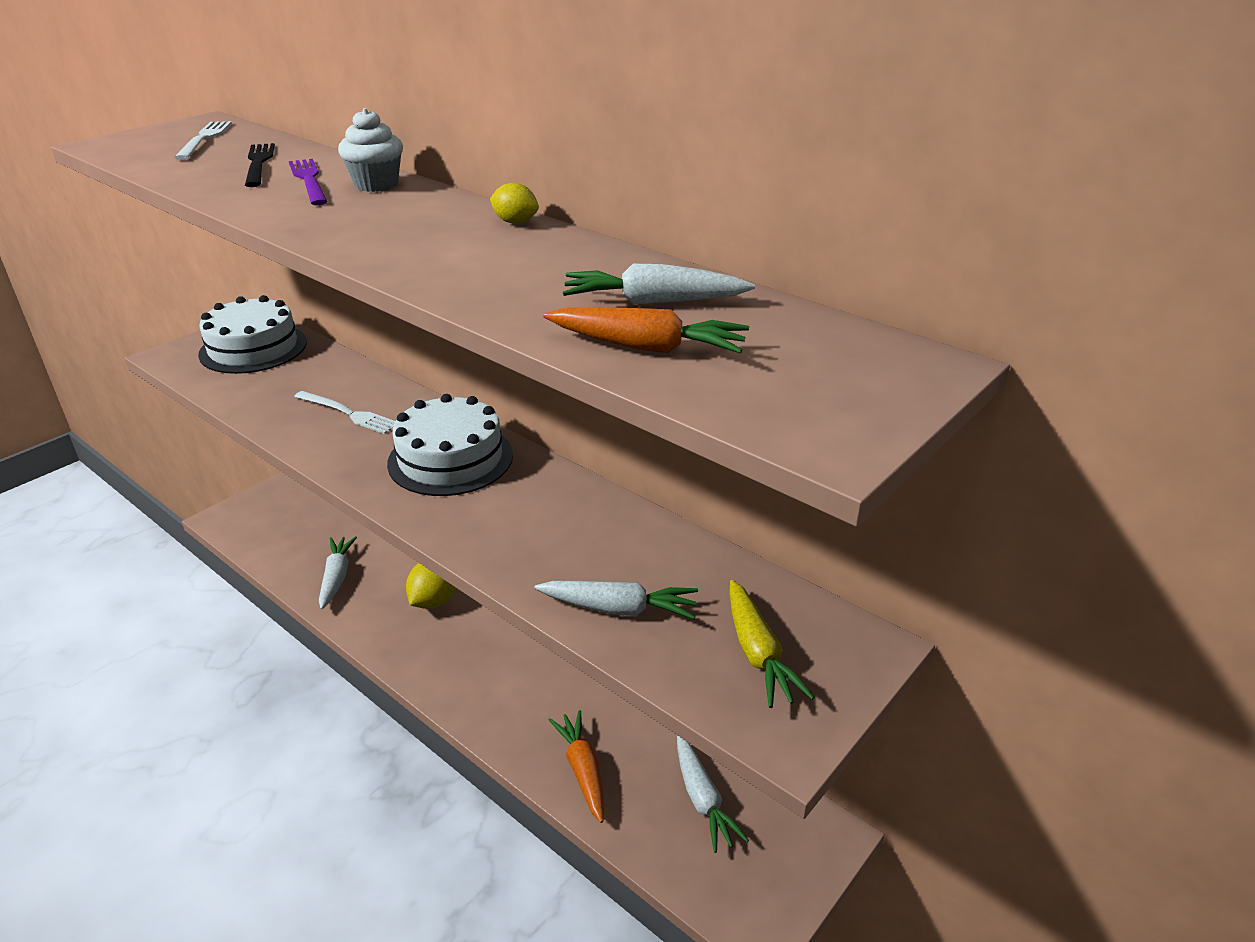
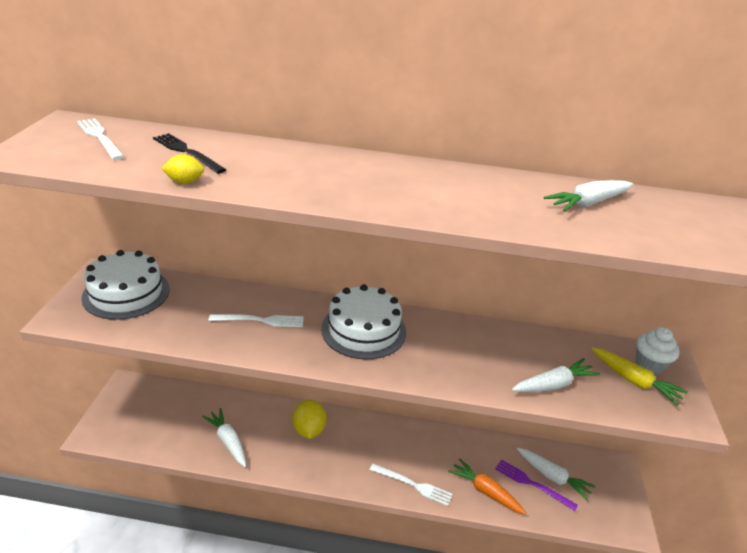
camera: 35 degrees left, 0 degrees up
(309, 180) = (251, 160): purple fork -> purple fork (532, 484)
(376, 184) = (303, 155): white cupcake -> white cupcake (649, 365)
(495, 717) = (413, 485): none -> white fork
(515, 222) = (435, 167): yellow lemon -> yellow lemon (184, 182)
(646, 347) = (631, 231): orange carrot -> none

